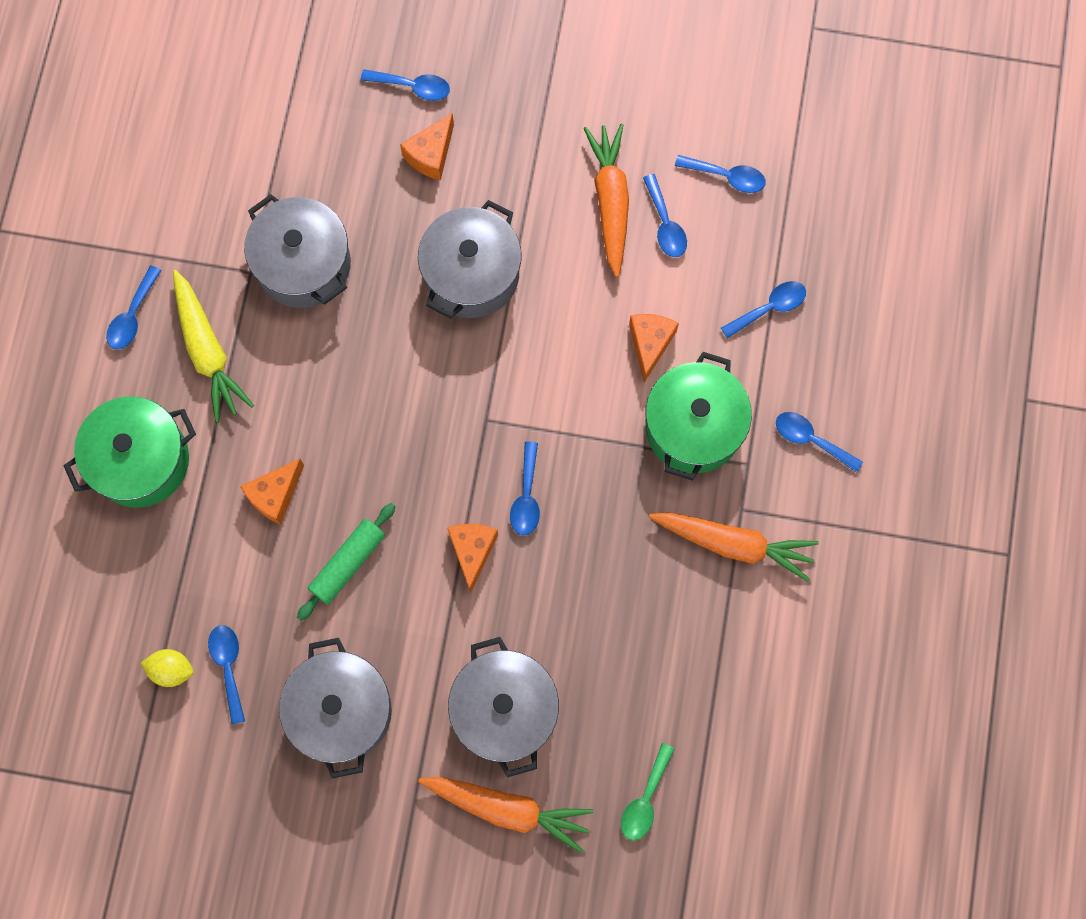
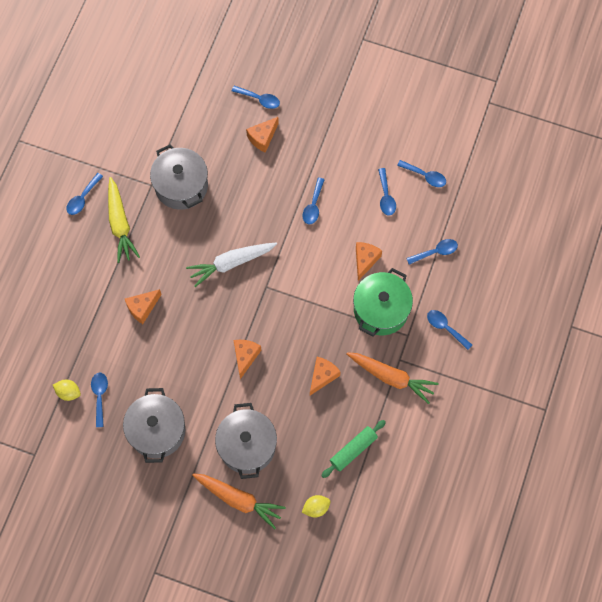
camera: 10 degrees right, 5 degrees down
(141, 460) = (73, 277): green pot -> none
(348, 563) = (175, 351): green rolling pin -> green rolling pin (353, 450)
(417, 389) = (231, 263): none -> white carrot
(471, 274) = (273, 206): grey pot -> none
(526, 496) = (281, 332): blue spoon -> blue spoon (313, 205)
(610, 201) = (357, 179): orange carrot -> none
(613, 563) = (322, 376): none -> orange cheese
(645, 799) = (316, 508): green spoon -> yellow lemon

